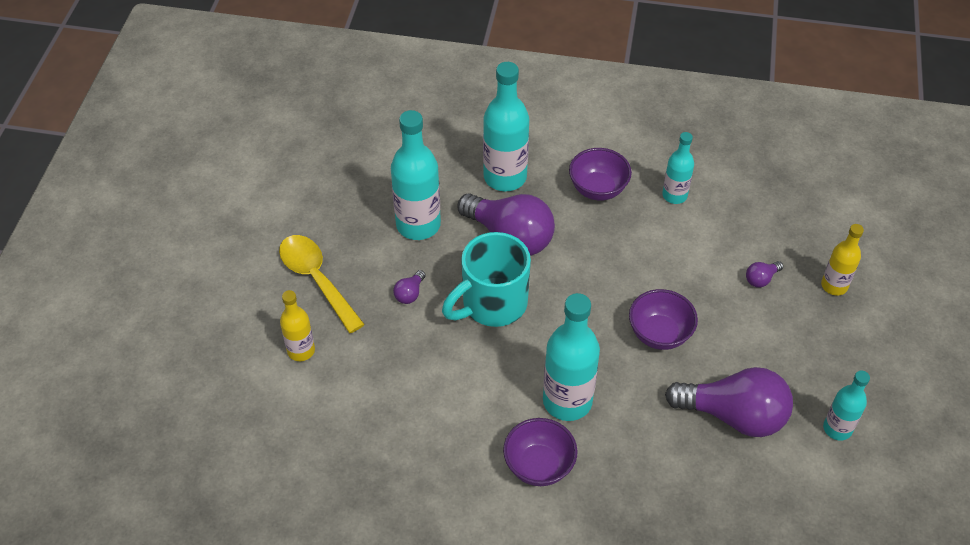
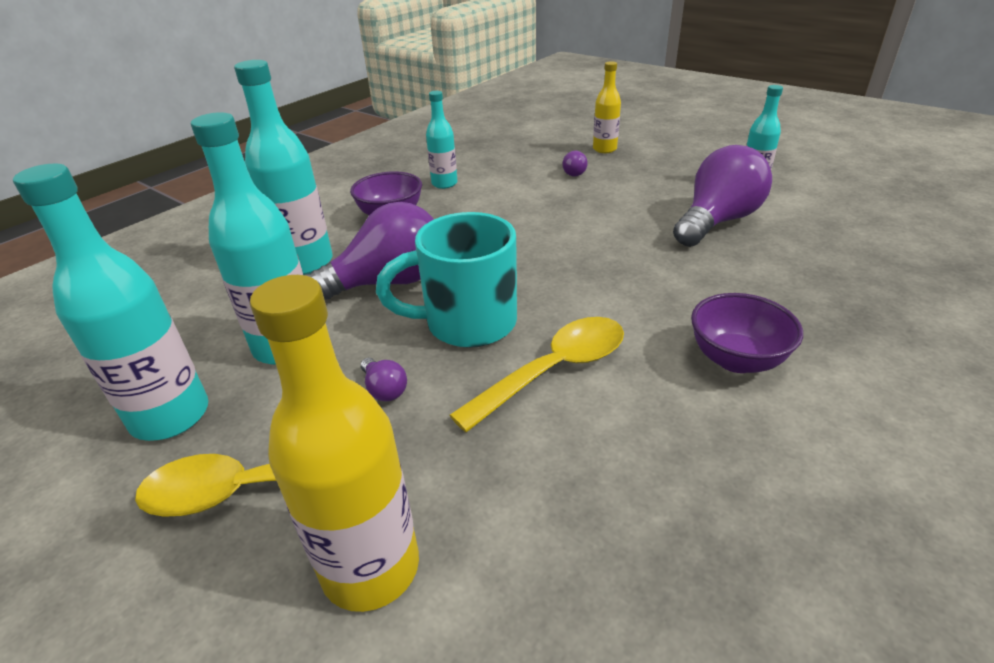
camera: 60 degrees left, 15 degrees down
(301, 351) = (371, 567): yellow bottle -> yellow bottle, size x1.73
(472, 370) = (554, 371): none -> yellow spoon
(492, 304) = (467, 323): turquoise mug -> turquoise mug turned 90 degrees clockwise
(567, 401) = (648, 310): turquoise bottle -> turquoise bottle (170, 416)
(659, 334) = (595, 232): purple bowl -> none

